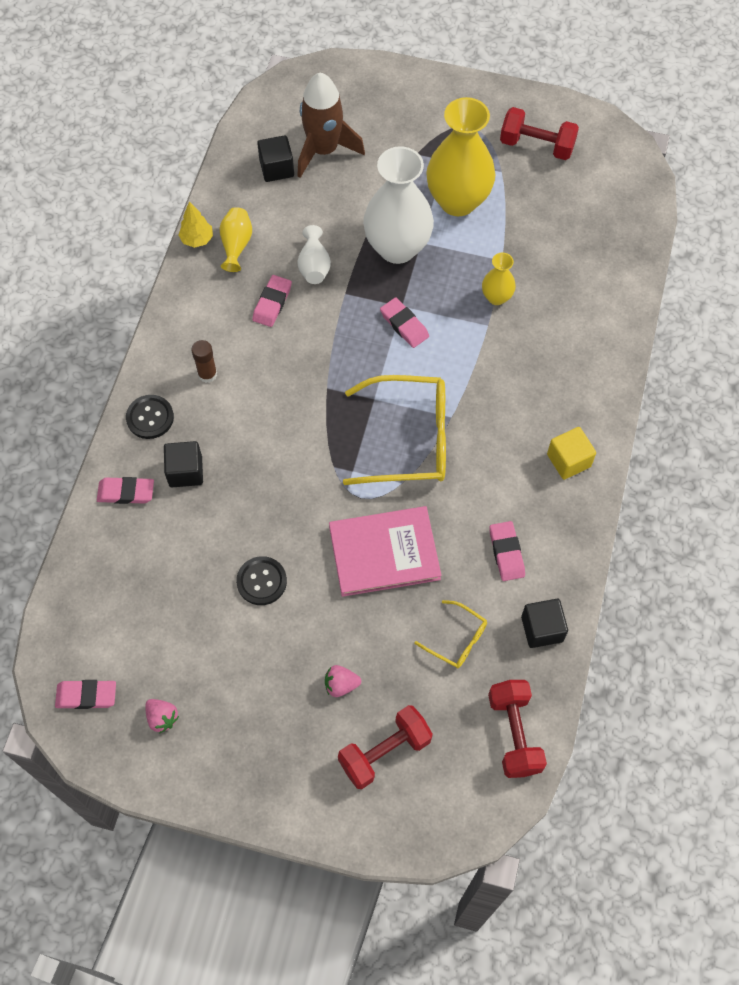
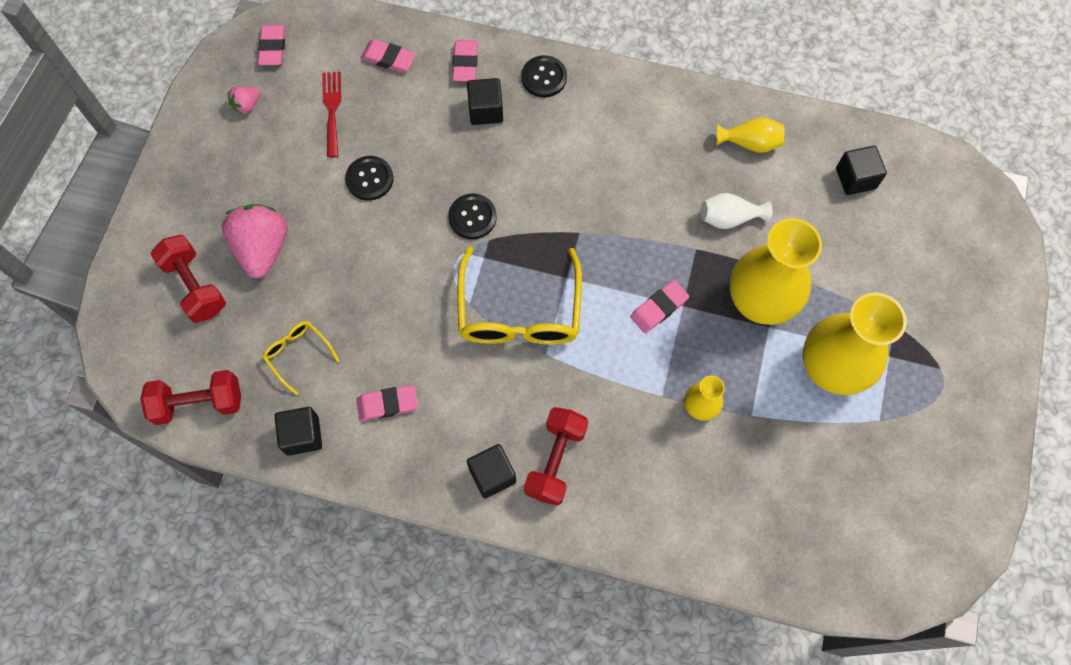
camera: 90 degrees right, 5 degrees up
(174, 625) = (332, 110): none -> red fork
(197, 239) = (754, 107): yellow tree -> none
(207, 374) = (593, 124): brown glue stick -> none
(272, 303) = (680, 179): pink eraser -> pink eraser (388, 58)
(308, 482) = (472, 217): none -> black button
(323, 150) = (887, 225): brown rocket -> none
(341, 685) = (262, 248): pink strawberry -> pink strawberry, size x2.10
(384, 553) = (393, 287): pink book -> none
(397, 248) = (759, 302): white vase -> yellow vase
(458, 640) = (297, 354): yellow glasses -> yellow glasses turned 105 degrees clockwise
(536, 145) = (925, 464): red dumbbell -> red dumbbell (555, 460)
(568, 460) = (492, 475): yellow cube -> black cube

